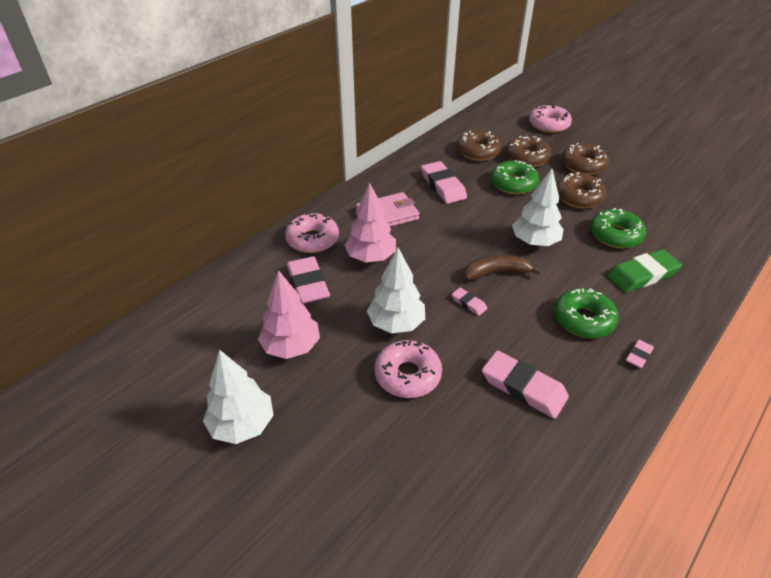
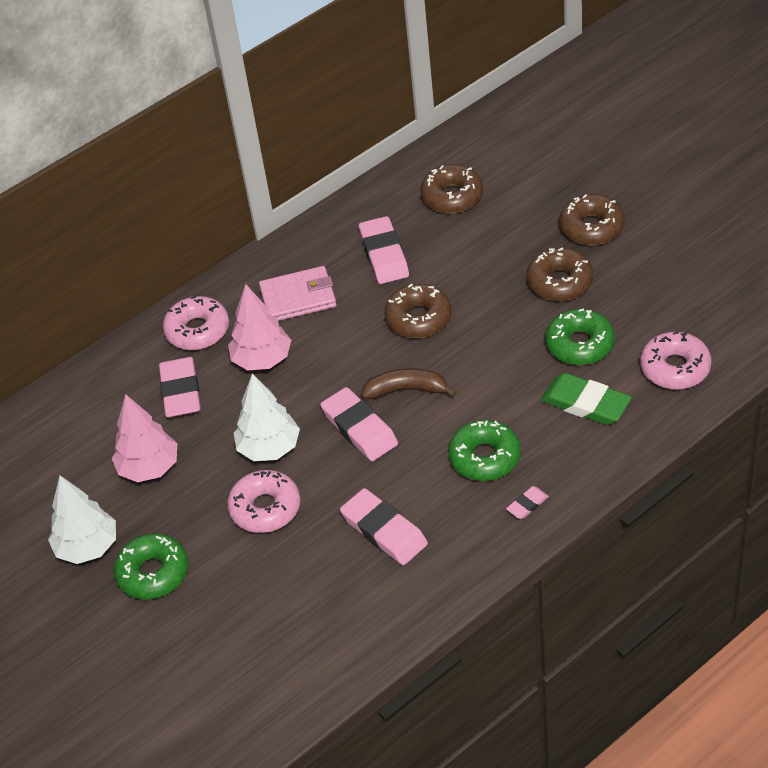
camera: 15 degrees right, 5 degrees up
(469, 303) = (359, 428): pink eraser -> pink eraser, size x2.02
(513, 184) = (480, 255): green donut -> green donut (153, 573)
(527, 158) = (517, 210): brown donut -> brown donut (418, 318)
(534, 242) = (471, 349): white tree -> none
(548, 125) = (575, 148): pink donut -> pink donut (675, 368)
(642, 274) = (585, 403): green eraser -> green eraser turned 45 degrees clockwise

